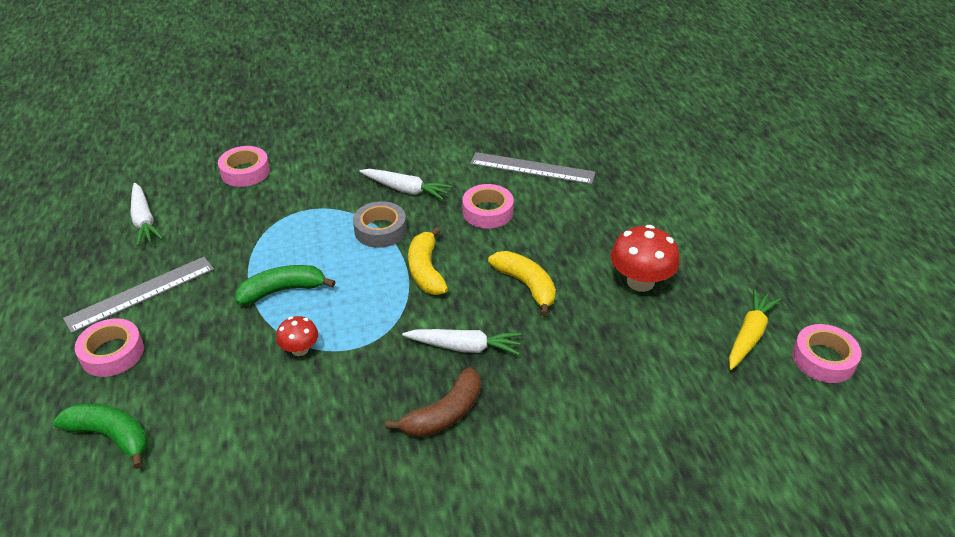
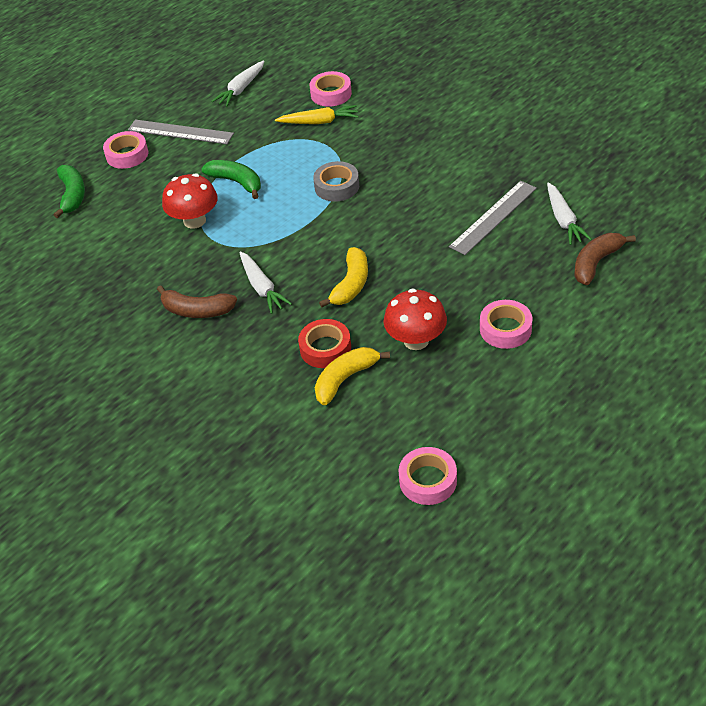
camera: 60 degrees right, 5 degrees up
(300, 349) = (194, 220): red mushroom -> red mushroom, size x1.76
(405, 190) = (393, 172): white carrot -> white carrot (563, 220)
(426, 270) = (318, 230): yellow banana -> yellow banana (345, 379)
(487, 212) = (412, 223): pink tape -> pink tape (505, 329)
(532, 168) = (493, 217): grey ruler -> grey ruler turned 60 degrees clockwise
(597, 343) = (325, 348): none -> red tape
(642, 149) = (596, 263): none -> brown banana
(749, 335) = (414, 426): yellow carrot -> yellow carrot (319, 122)

